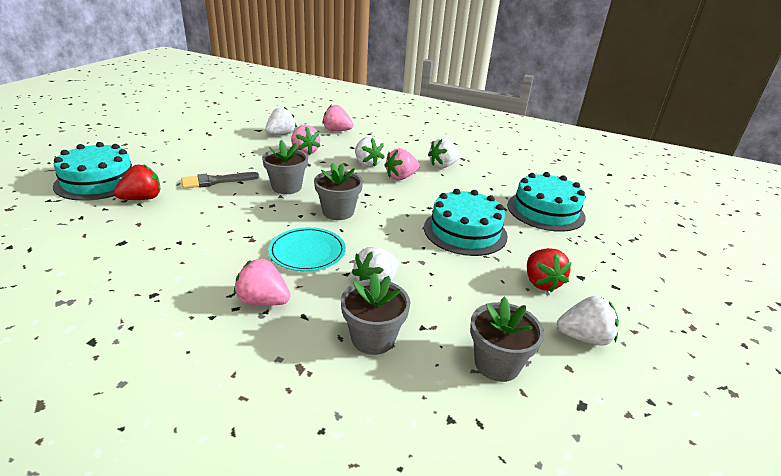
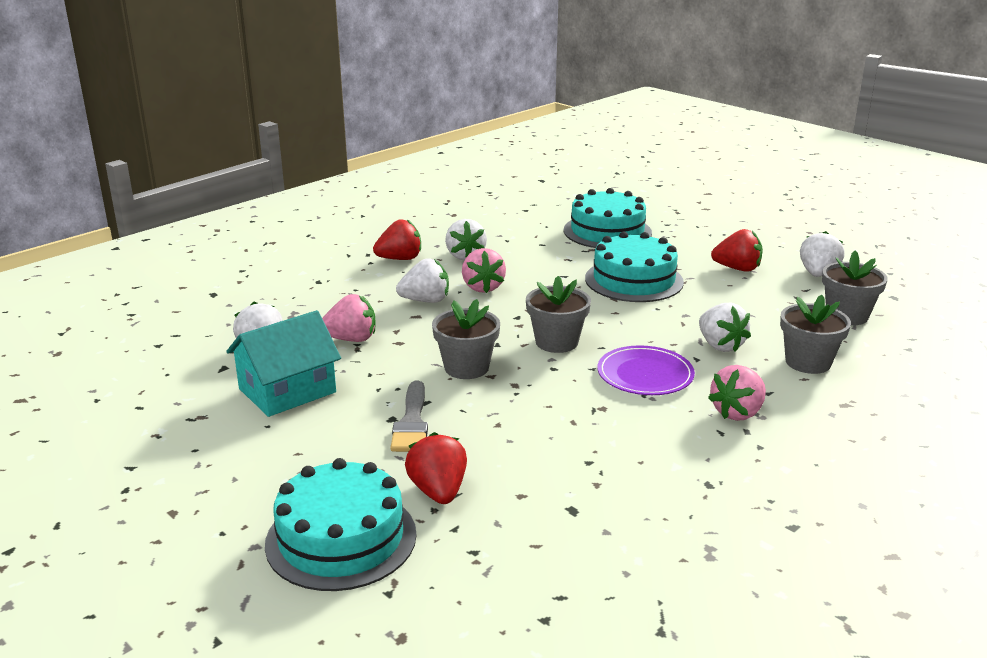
camera: 65 degrees left, 5 degrees down
(240, 147) = (287, 390): none -> turquoise house
(307, 252) = (645, 374): turquoise plate -> purple plate
(337, 131) = (286, 303): pink strawberry -> none
(418, 148) = (400, 259): none -> red strawberry

